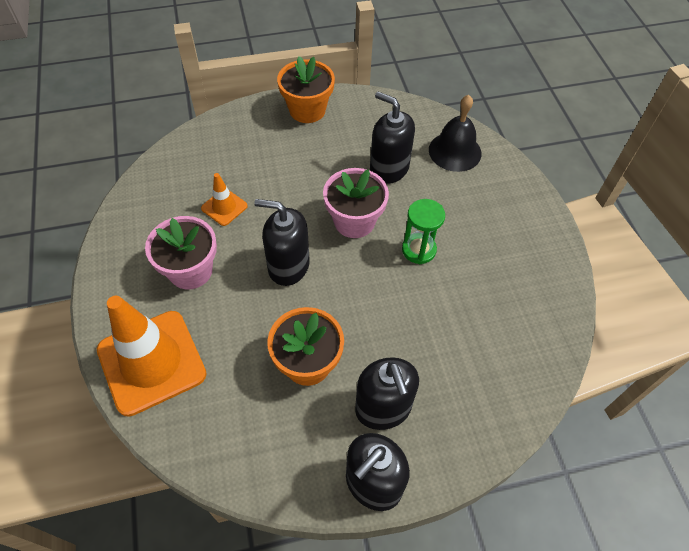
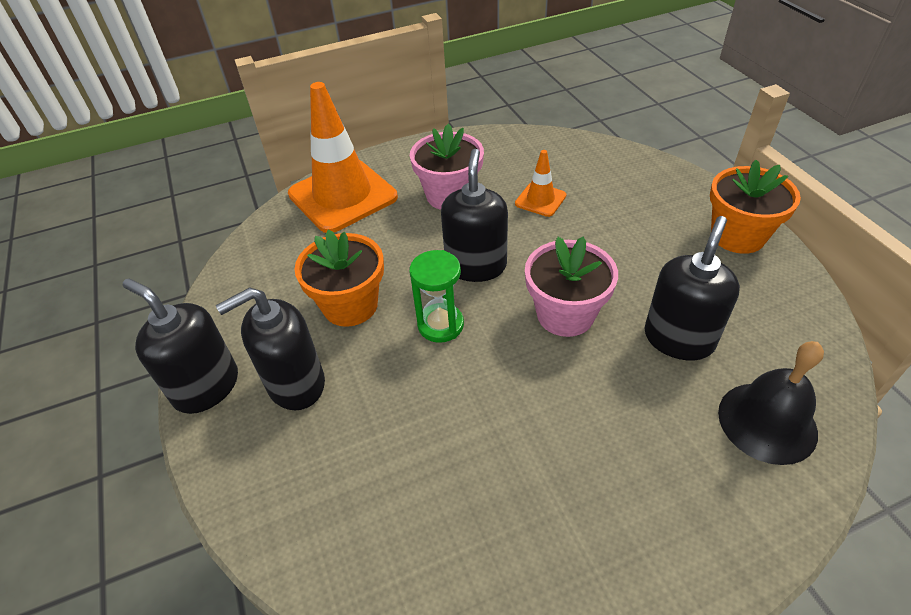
camera: 85 degrees right, 10 degrees down
(418, 250) = (542, 393): green hourglass -> green hourglass (440, 325)

